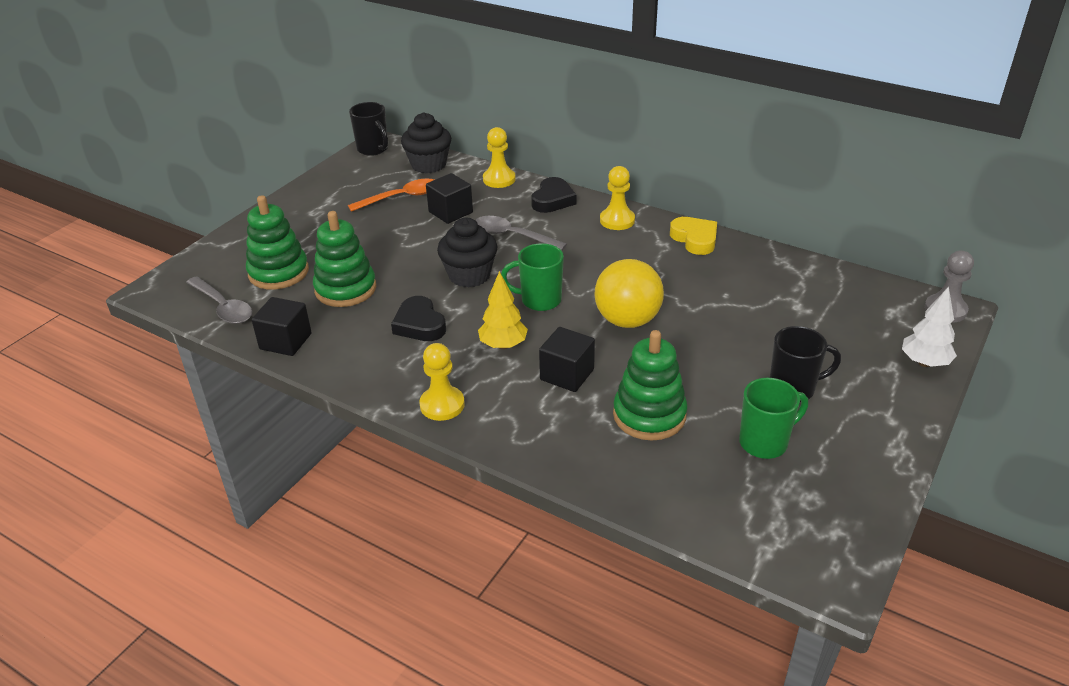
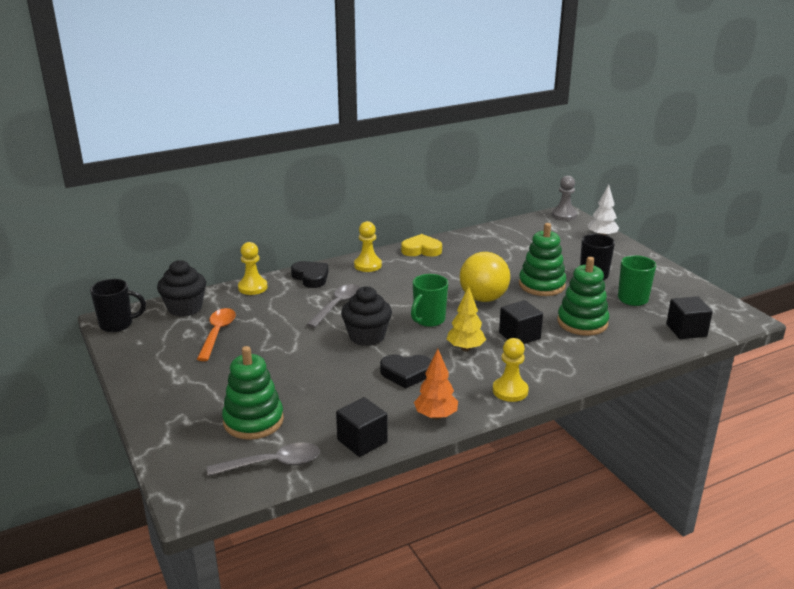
camera: 60 degrees left, 10 degrees down
(345, 289) = (320, 394): green stacking toy -> green stacking toy (541, 285)
(357, 370) = (435, 416): none -> orange tree
(450, 212) = (271, 319): black cube -> black cube (686, 330)
(512, 236) = (337, 305): grey spoon -> grey spoon turned 150 degrees clockwise

